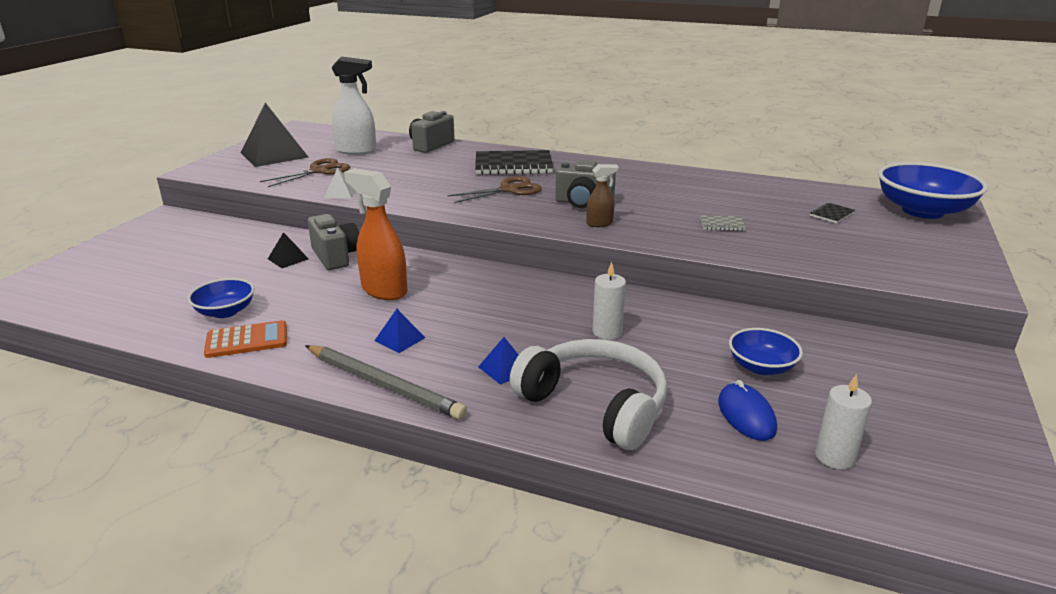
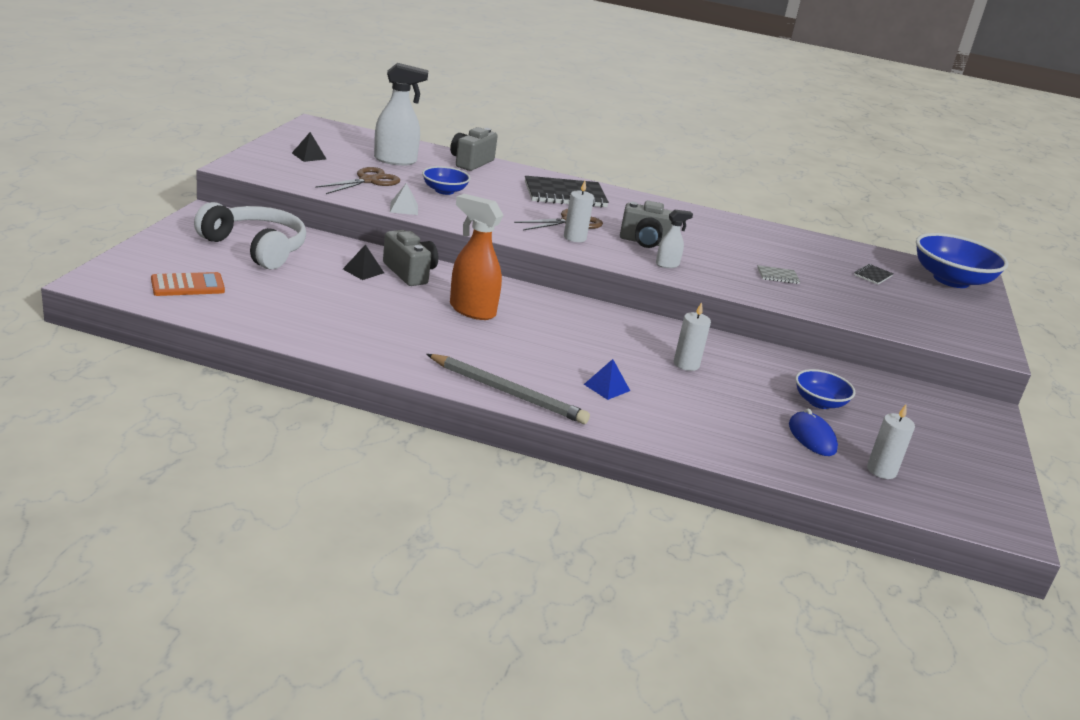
camera: 10 degrees left, 0 degrees up
(225, 311) = (330, 317): blue bowl -> blue bowl (444, 191)
(247, 340) = (365, 345): orange calculator -> orange calculator (188, 285)
(274, 155) = (309, 156): black pyramid -> black pyramid, size x0.45
(399, 339) = (505, 355): blue pyramid -> none
(507, 205) = (574, 237): none -> white candle
(595, 404) = (690, 421): white headphones -> white headphones (256, 248)
(600, 223) = (667, 265): brown spray bottle -> white spray bottle

